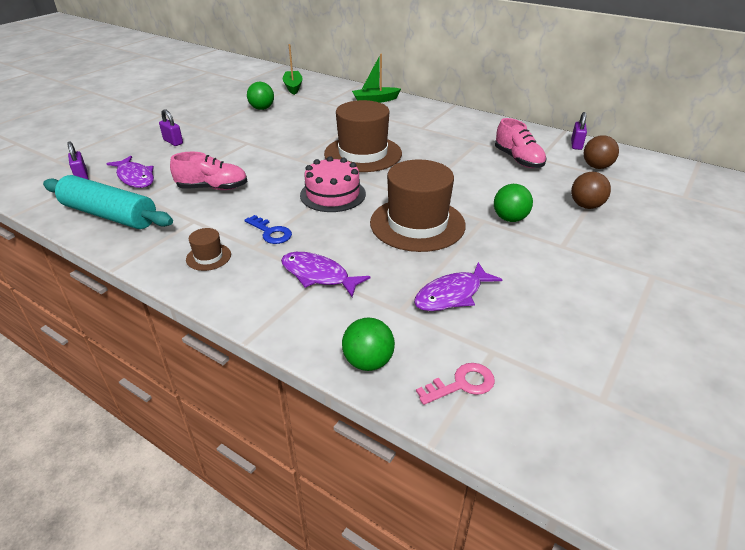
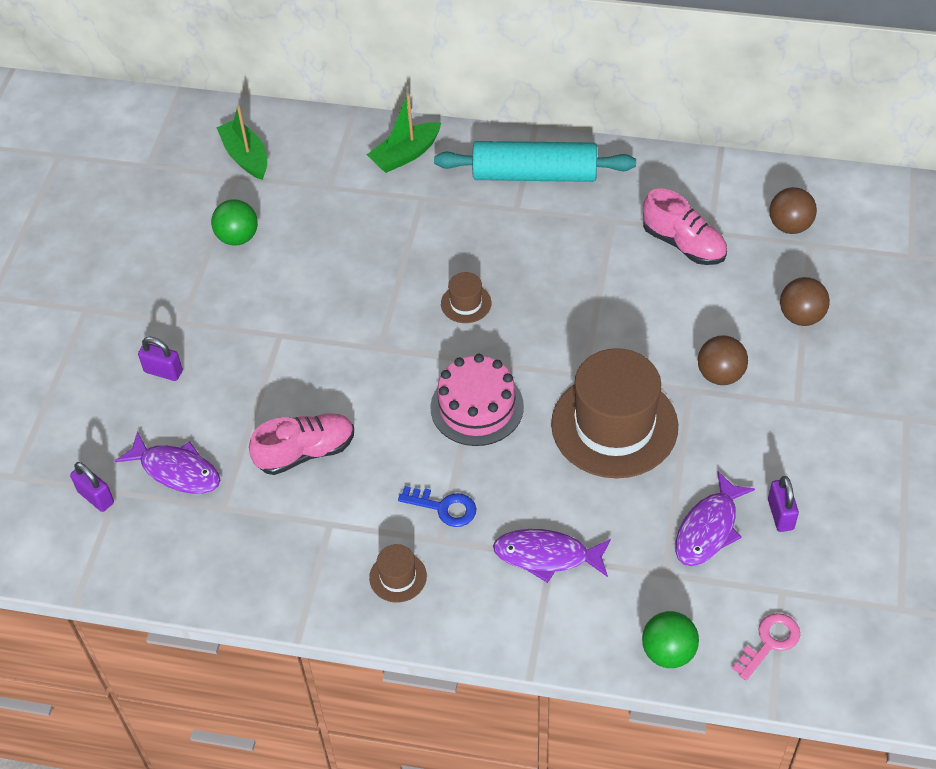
camera: 20 degrees left, 15 degrees up
(110, 215) = (208, 554): turquoise rolling pin -> turquoise rolling pin (534, 174)
(363, 154) = (466, 303): brown hat -> brown hat, size x0.43
(510, 219) = (720, 375): green ball -> brown ball
(576, 145) = (748, 181): purple padlock -> purple padlock (780, 514)

